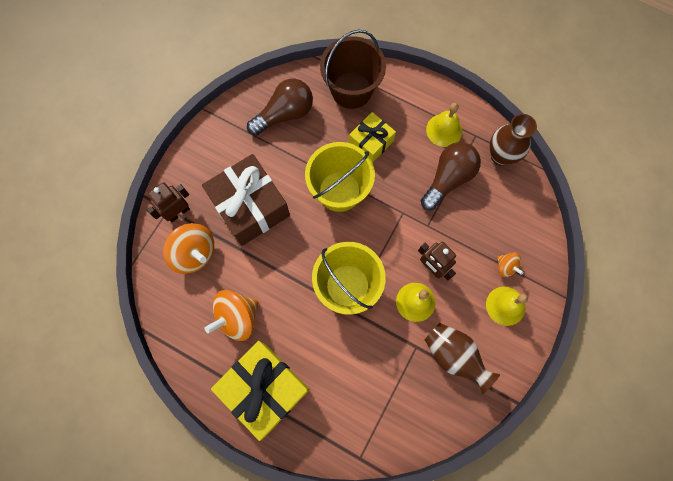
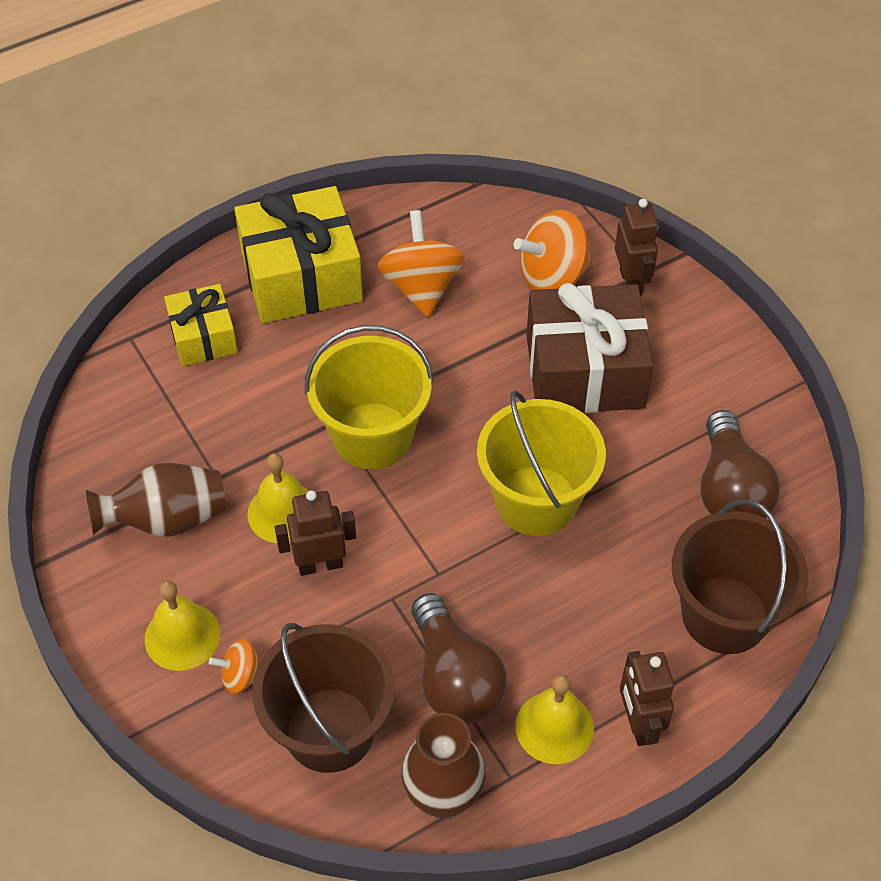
camera: 120 degrees right, 20 degrees down
(371, 142) = (599, 592): yellow gift -> yellow gift (203, 337)
(422, 100) = (638, 724): none -> brown robot
(504, 215) = (329, 730): none -> brown bucket

